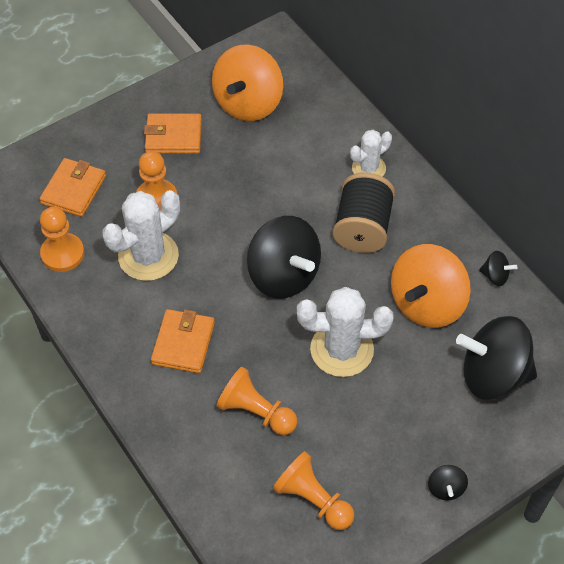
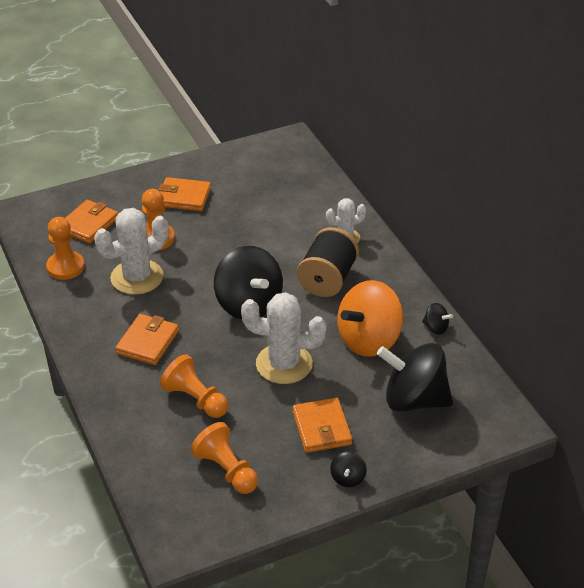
camera: 10 degrees right, 15 degrees down
(248, 103) = (254, 181): orange spinning top -> none
(403, 428) = (322, 428): none -> orange wallet

